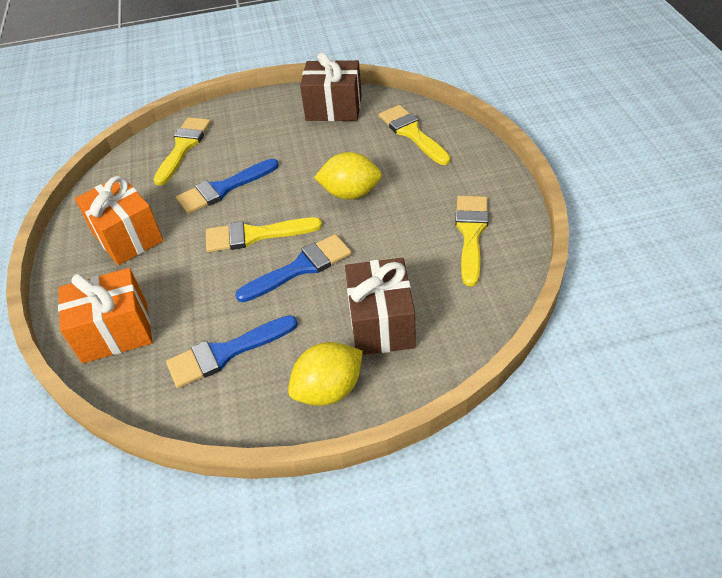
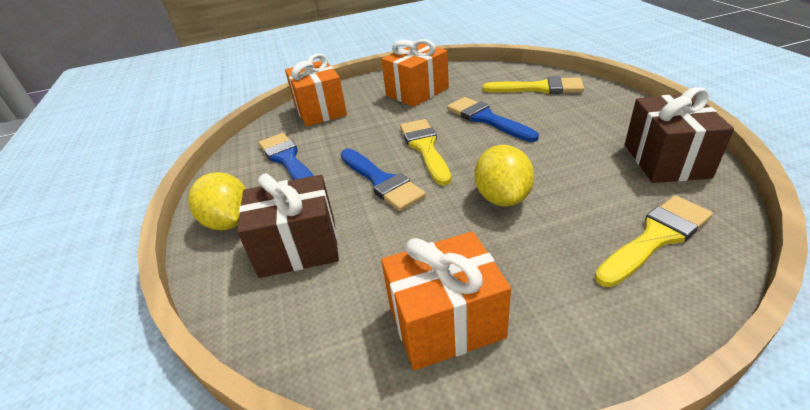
camera: 85 degrees right, 10 degrees down
(471, 234) = (446, 322): yellow brush -> orange gift

